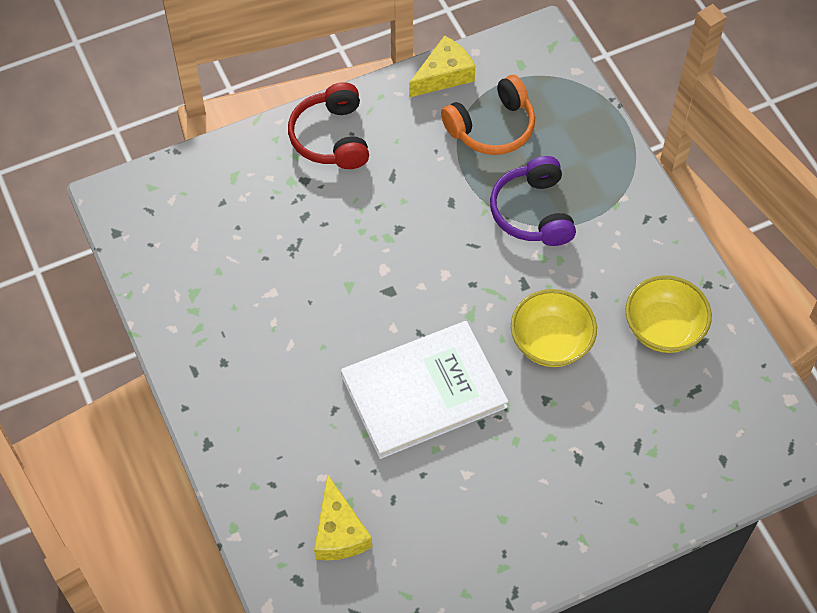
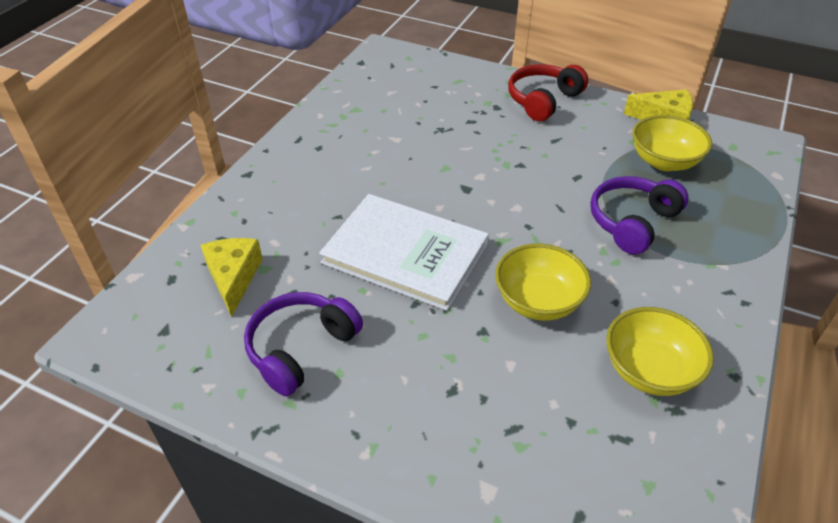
camera: 50 degrees right, 15 degrees down
(339, 532) = (234, 277): yellow cheese -> yellow cheese turned 135 degrees clockwise
(458, 529) = (301, 348): none -> purple headphones
(492, 127) = (664, 161): orange headphones -> yellow bowl

